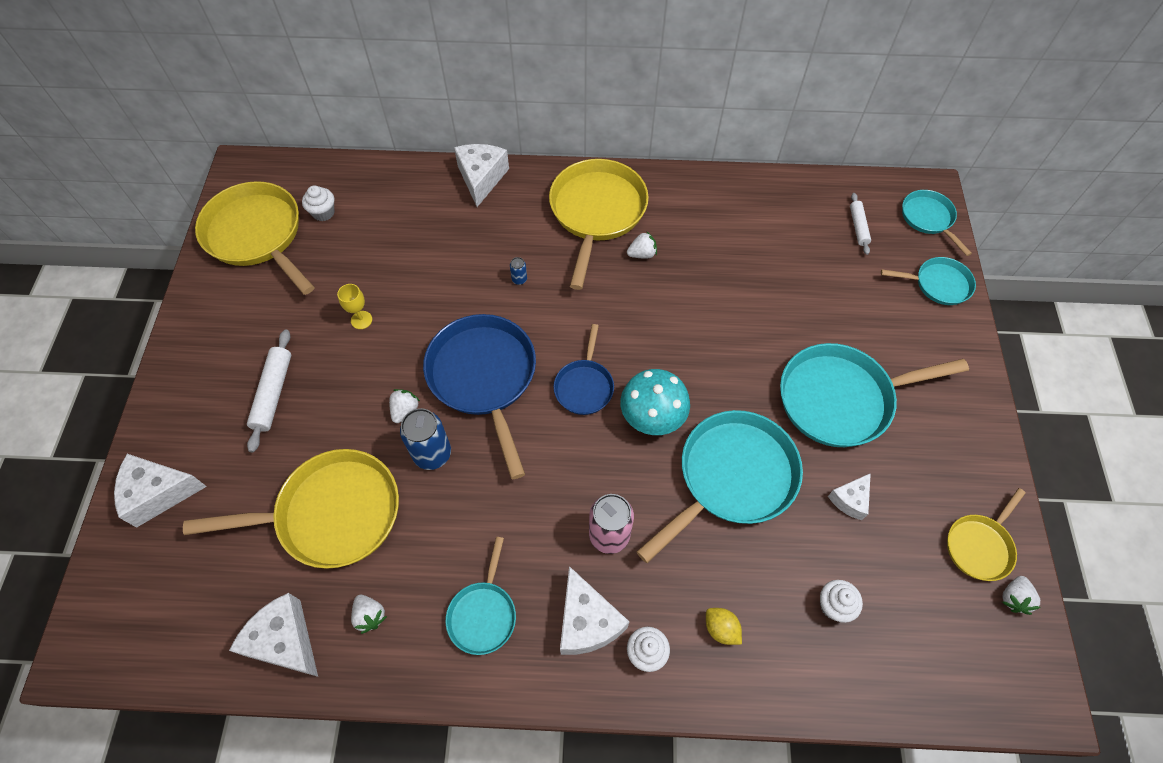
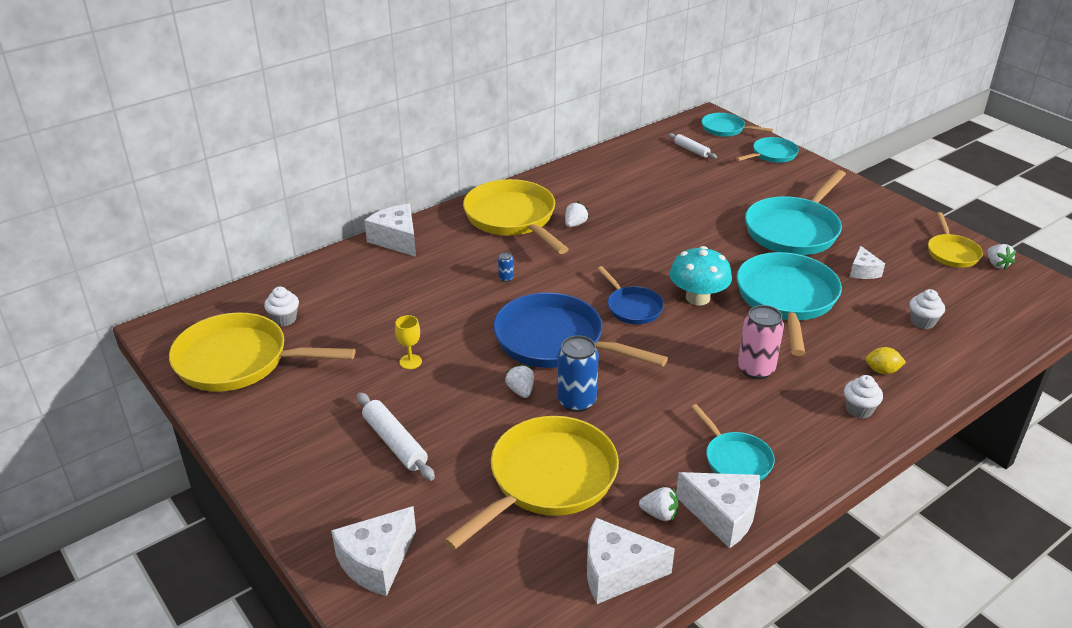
camera: 40 degrees left, 25 degrees down
(587, 621) = (804, 419): white cheese -> white cheese (723, 515)

